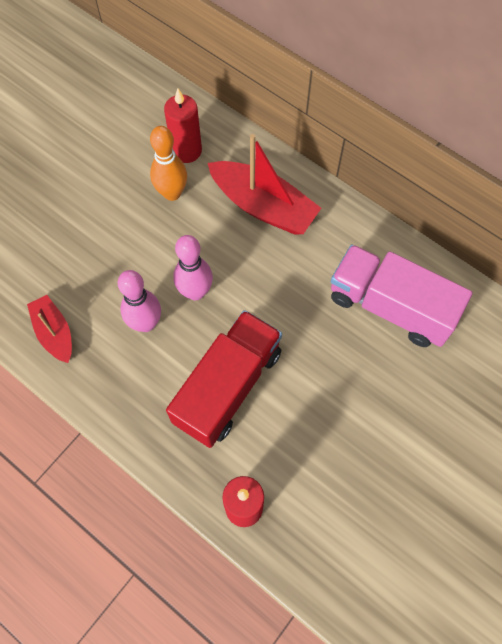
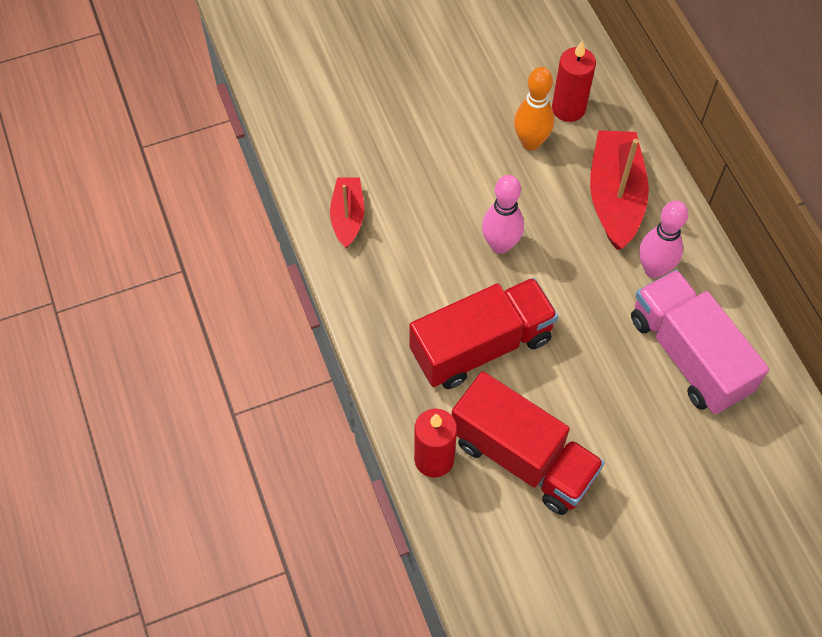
camera: 30 degrees right, 5 degrees down
(146, 323) = (436, 250): pink bowling pin -> pink bowling pin (653, 269)
(263, 206) = (615, 197): red boat -> red boat turned 150 degrees counterclockwise
(314, 464) = (522, 457): none -> red truck

